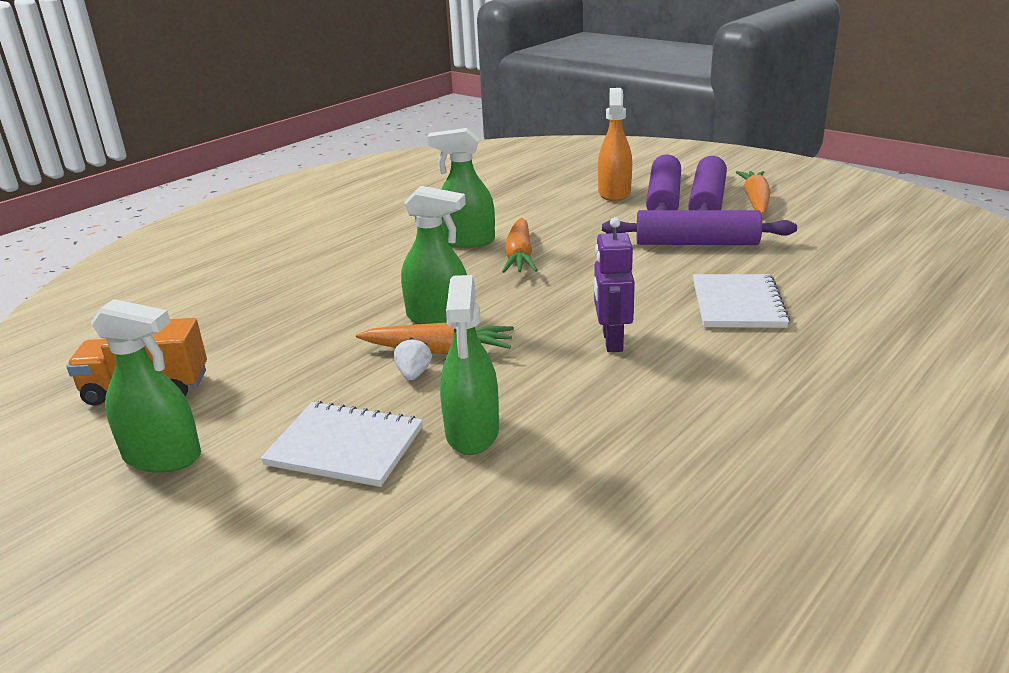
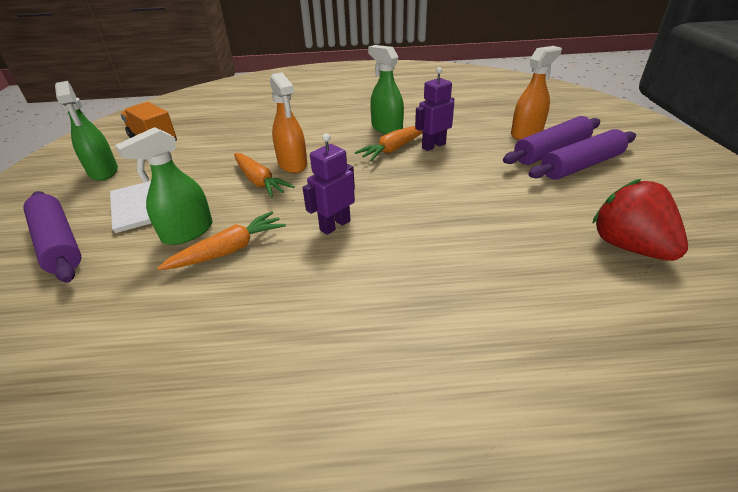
camera: 45 degrees right, 10 degrees up
(414, 374) = (228, 187): white strawberry -> none
(438, 318) = (292, 164): green spray bottle -> orange spray bottle
(553, 237) = (433, 146): none -> purple robot
(696, 243) = (511, 191): purple rolling pin -> purple rolling pin (58, 244)
(738, 304) = (451, 247): white notebook -> none
(755, 200) = (623, 181): orange carrot -> orange carrot (229, 250)
(839, 242) = (628, 246): none -> red strawberry

